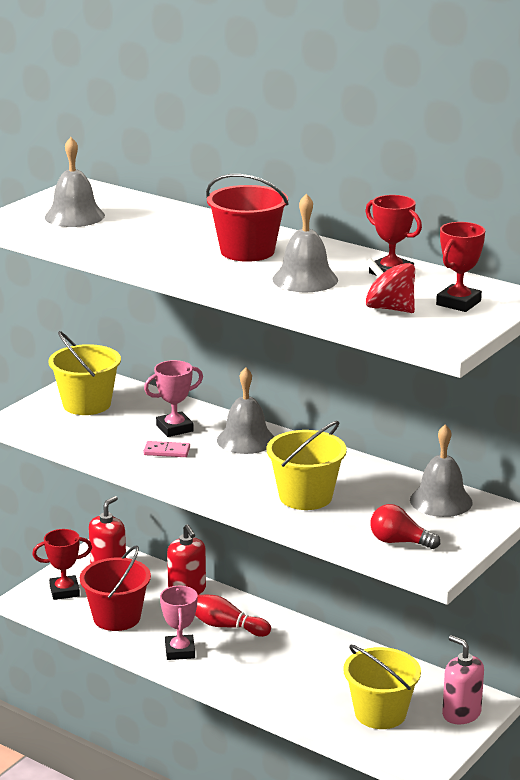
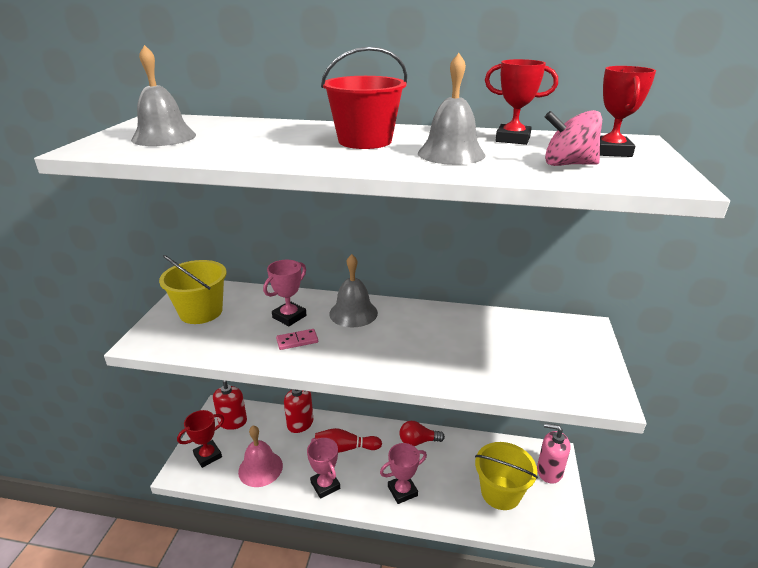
camera: 25 degrees left, 5 degrees up
(117, 617) = (260, 468): red bucket -> pink bell
(264, 680) = (402, 491): none -> pink trophy
(305, 496) = (443, 355): yellow bucket -> none
(389, 308) = (568, 164): red spinning top -> pink spinning top
(399, 542) = (556, 380): red light bulb -> red light bulb (418, 441)
(441, 501) = (541, 329): grey bell -> none

